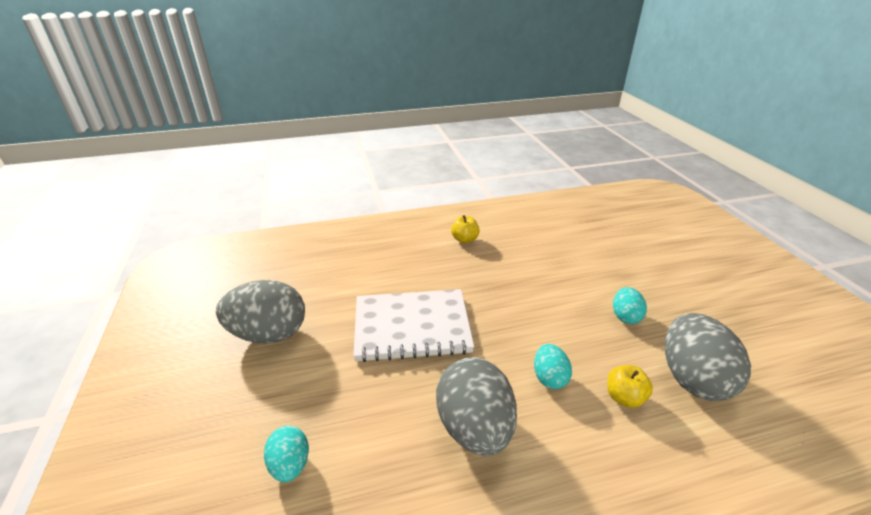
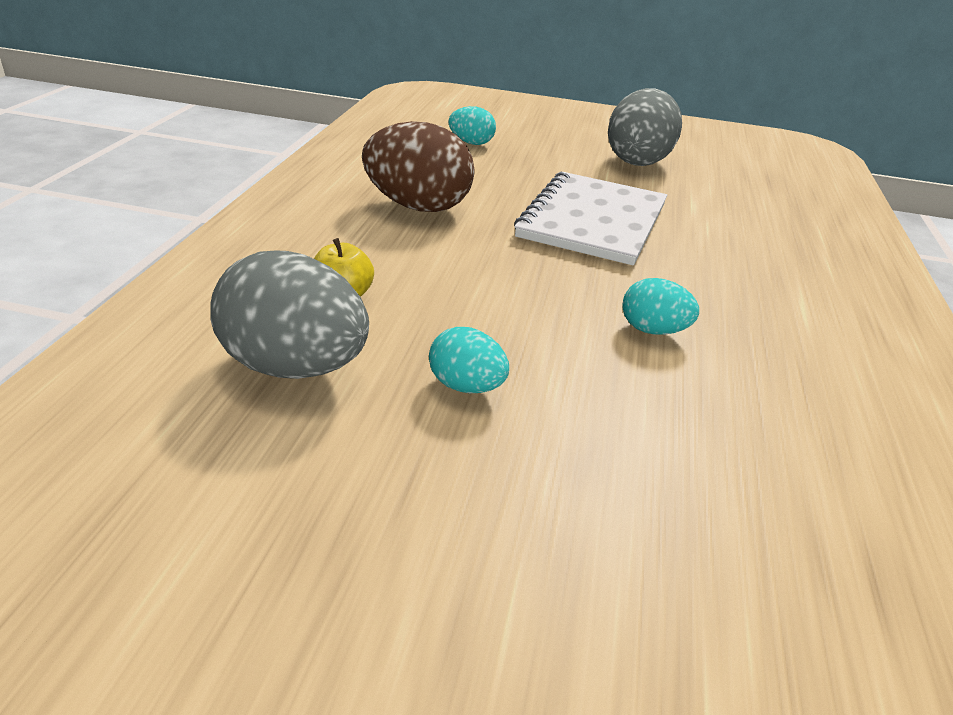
camera: 115 degrees right, 0 degrees up
(464, 239) = (806, 328): yellow apple -> none
(474, 427) = (418, 207): grey egg -> brown egg
(549, 378) = (427, 265): turquoise egg -> turquoise egg (653, 330)

